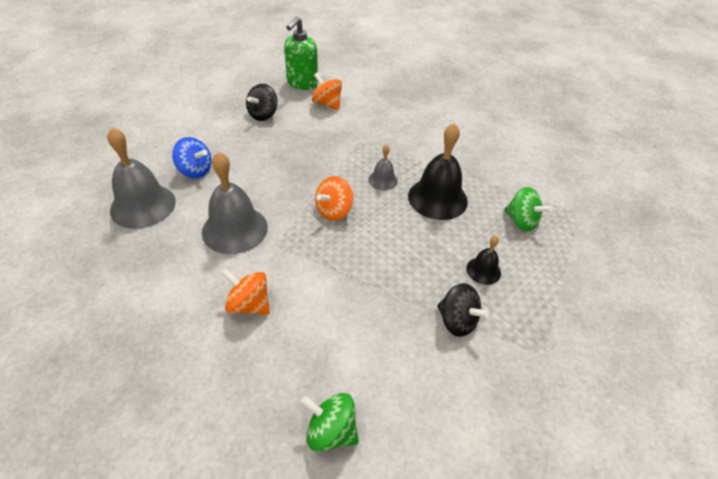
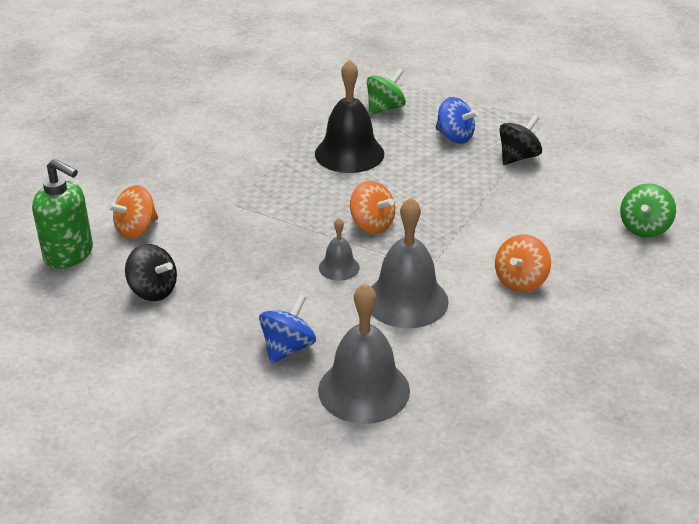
camera: 85 degrees left, 10 degrees down
(383, 180) = (316, 188): grey bell -> grey bell (339, 267)
(483, 270) = (454, 137): black bell -> blue spinning top

